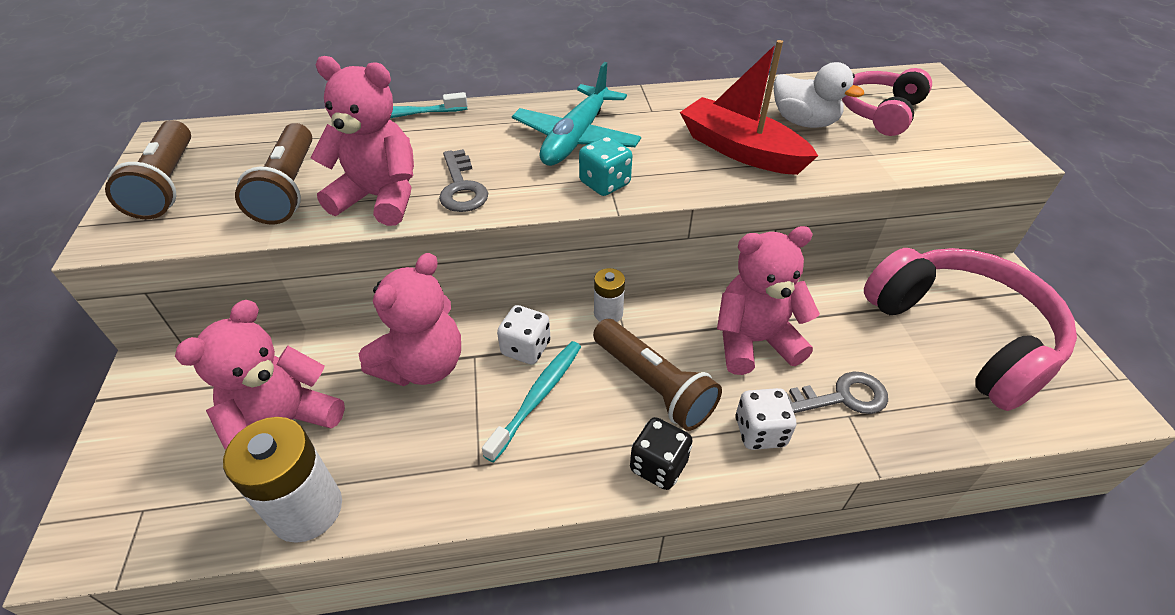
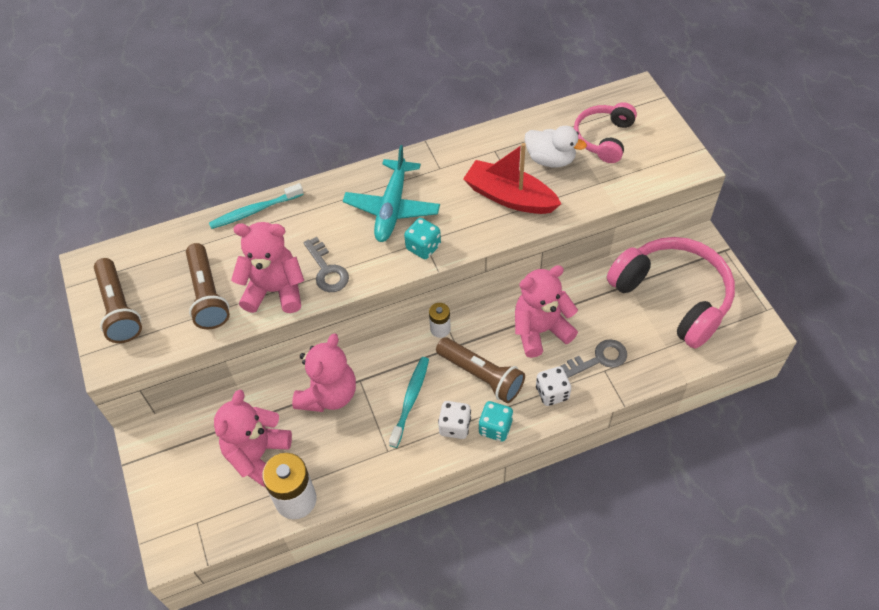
camera: 10 degrees left, 10 degrees up
(526, 348) = (392, 367): white dice -> white dice (455, 426)
(658, 466) = (495, 428): black dice -> turquoise dice

